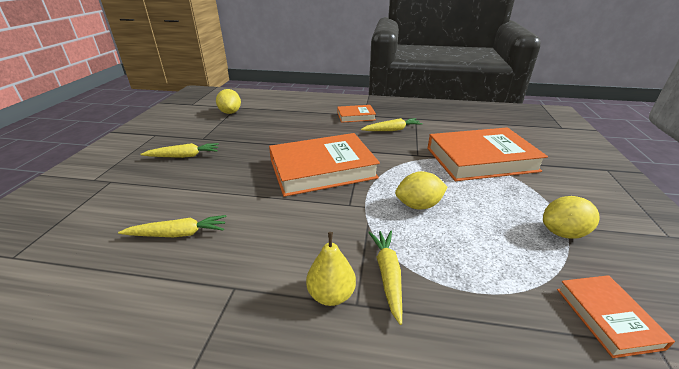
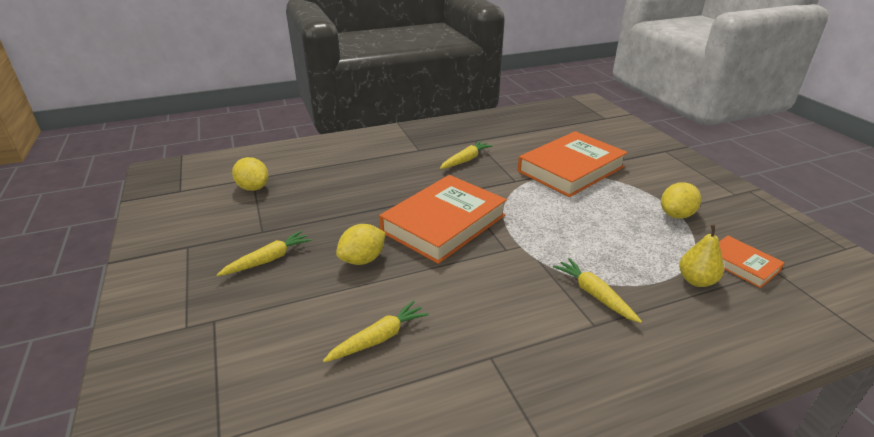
camera: 30 degrees left, 0 degrees up
(331, 294) = (570, 327): yellow pear -> yellow pear (696, 281)
(356, 116) = (412, 153): orange book -> none
(418, 205) = (562, 229): yellow lemon -> yellow lemon (363, 259)

